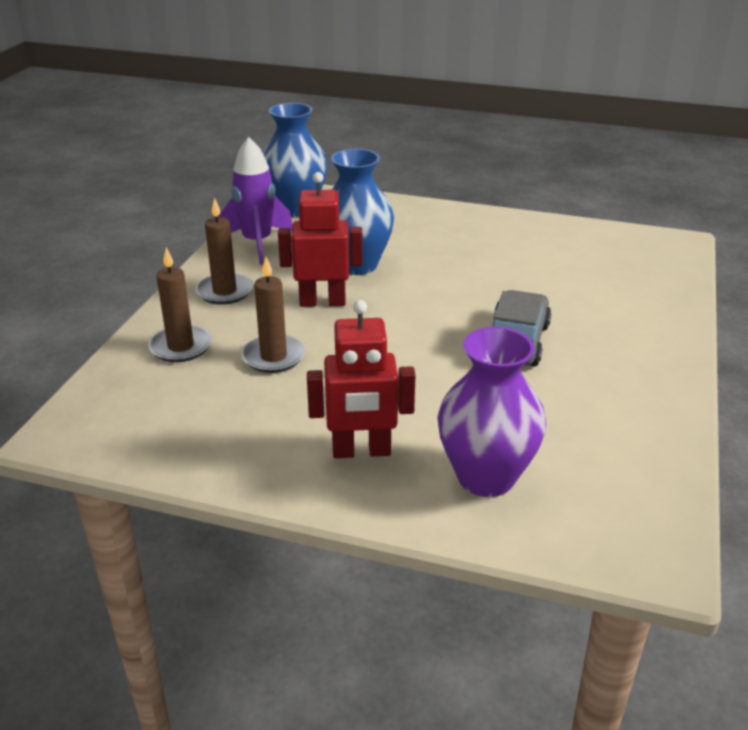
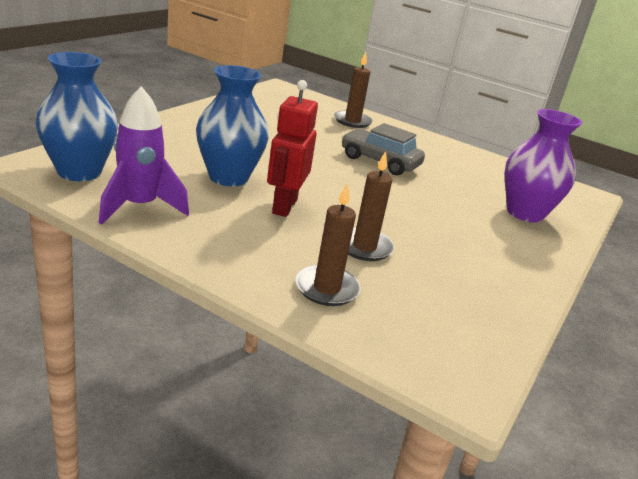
camera: 80 degrees left, 5 degrees down
(224, 291) = (231, 245): brown candle -> brown candle (352, 121)
(361, 451) = (498, 243): red robot -> none

